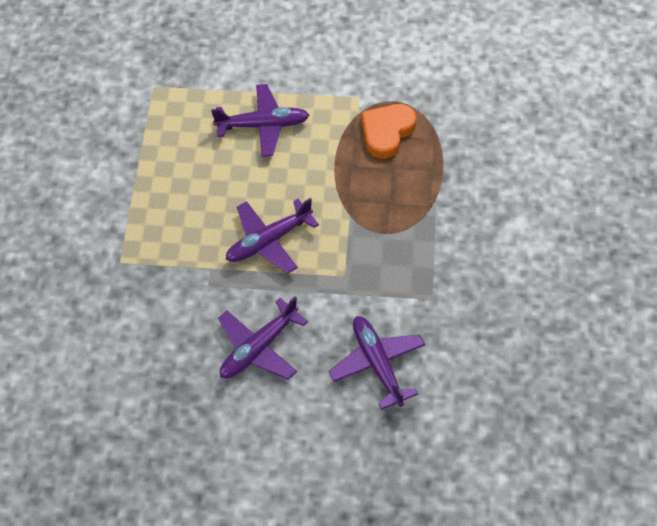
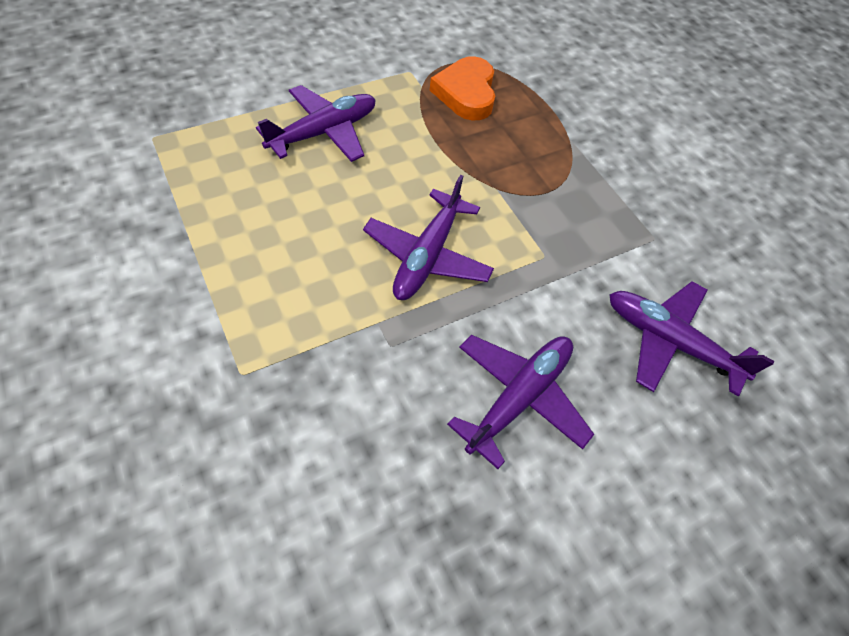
camera: 40 degrees left, 0 degrees up
(258, 348) = (519, 397): purple plane -> purple plane turned 150 degrees counterclockwise

